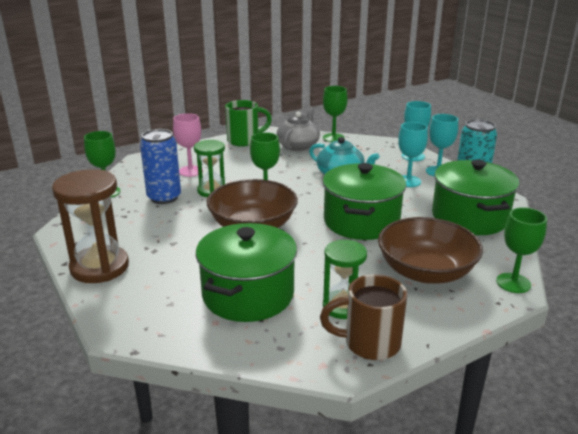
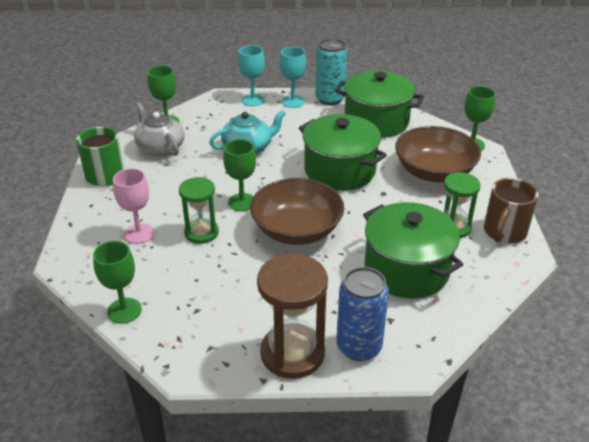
camera: 60 degrees left, 10 degrees up
(164, 197) = (183, 270): blue can -> blue can (359, 346)
(408, 181) = (295, 121): turquoise goblet -> none

